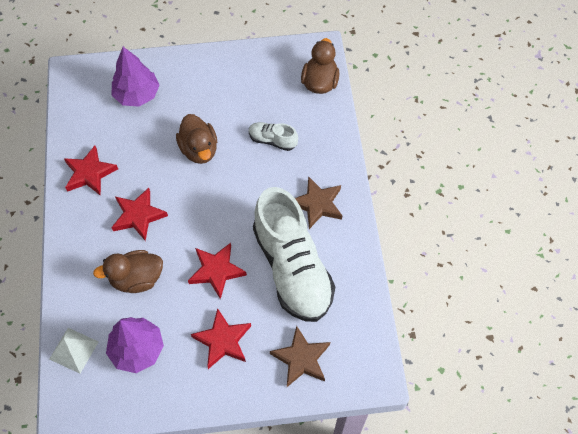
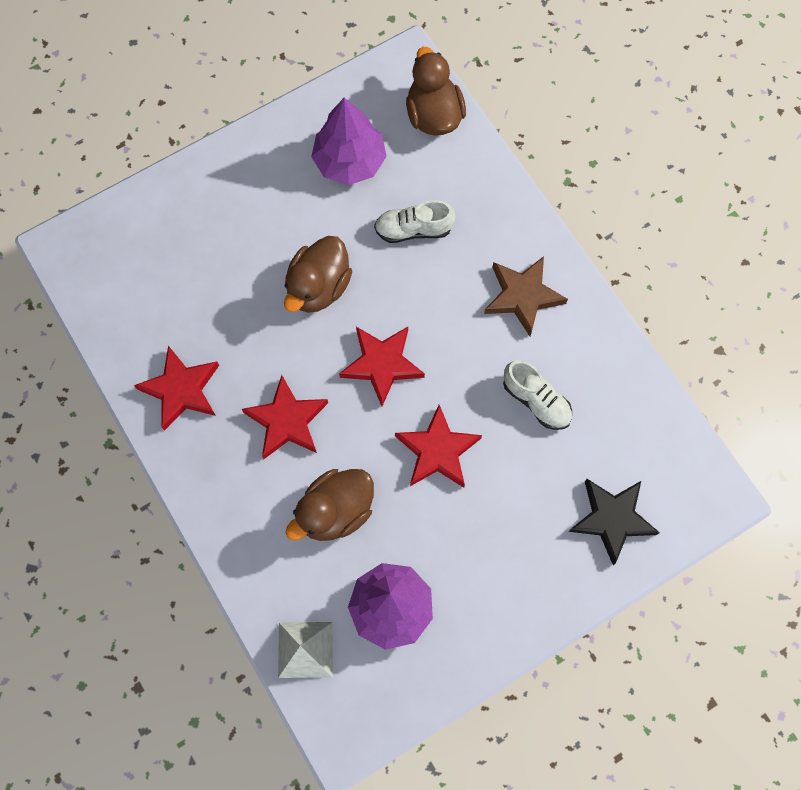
camera: 25 degrees left, 10 degrees up
(137, 95) = (182, 242): purple tree -> purple tree (349, 161)
(199, 150) = (318, 287): brown duck -> brown duck turned 75 degrees clockwise
(223, 340) = (498, 542): red star -> red star (382, 364)
(292, 268) = (536, 401): white shoe -> white shoe, size x0.43
(301, 359) = (612, 519): brown star -> black star

